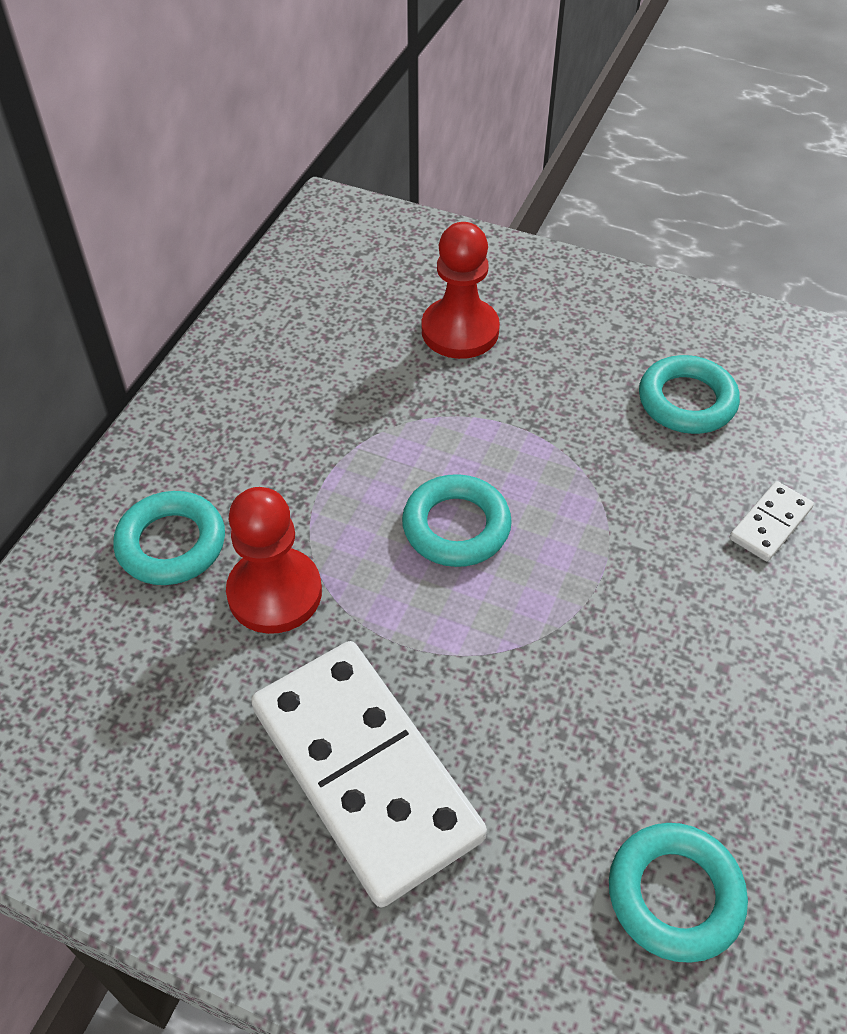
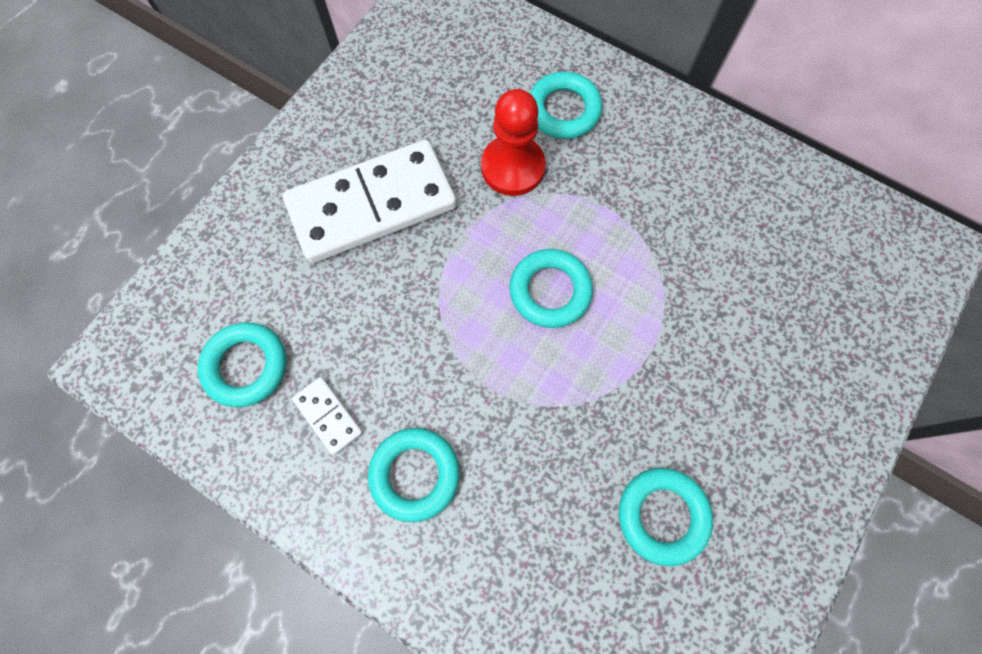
camera: 100 degrees right, 20 degrees up
(460, 331) = (765, 333): red pawn -> none
(738, 636) = (415, 474): none -> turquoise ring
(770, 523) = (514, 541): white domino -> white domino (328, 416)

